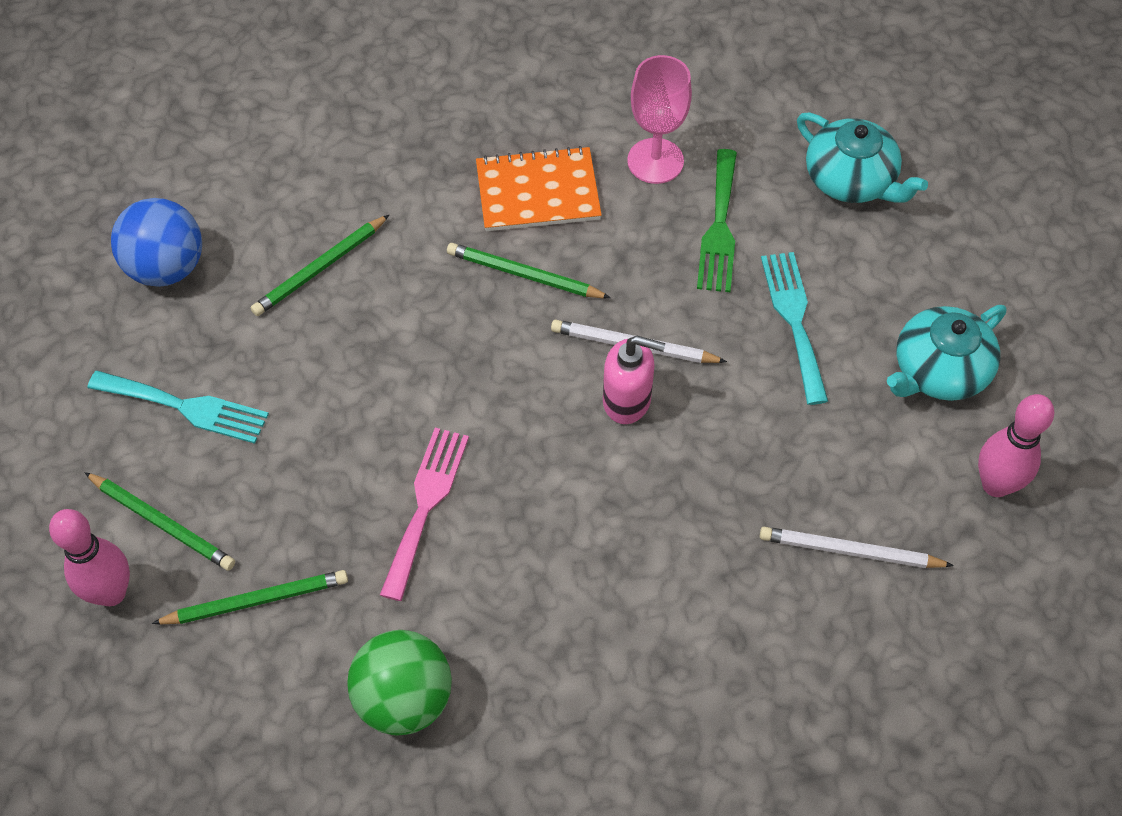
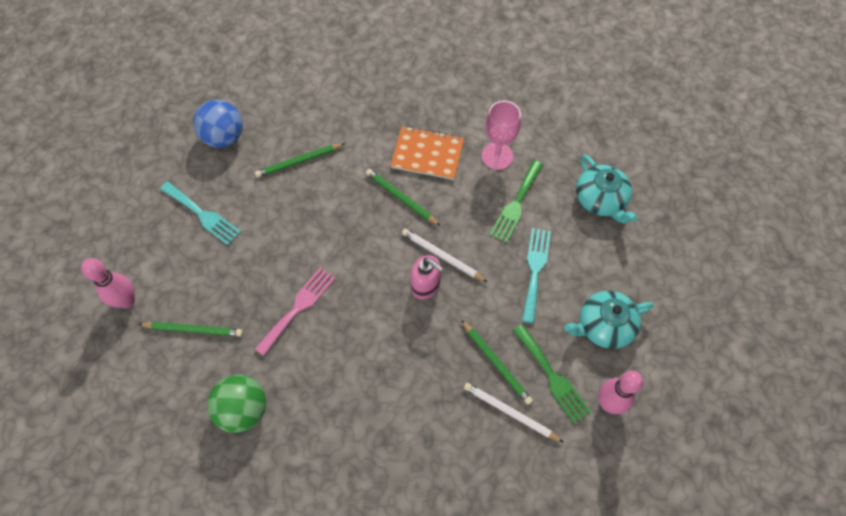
camera: 20 degrees right, 5 degrees up
(162, 523) = (166, 272): green pencil -> green pencil (496, 363)
(892, 474) = (552, 376): none -> green fork

